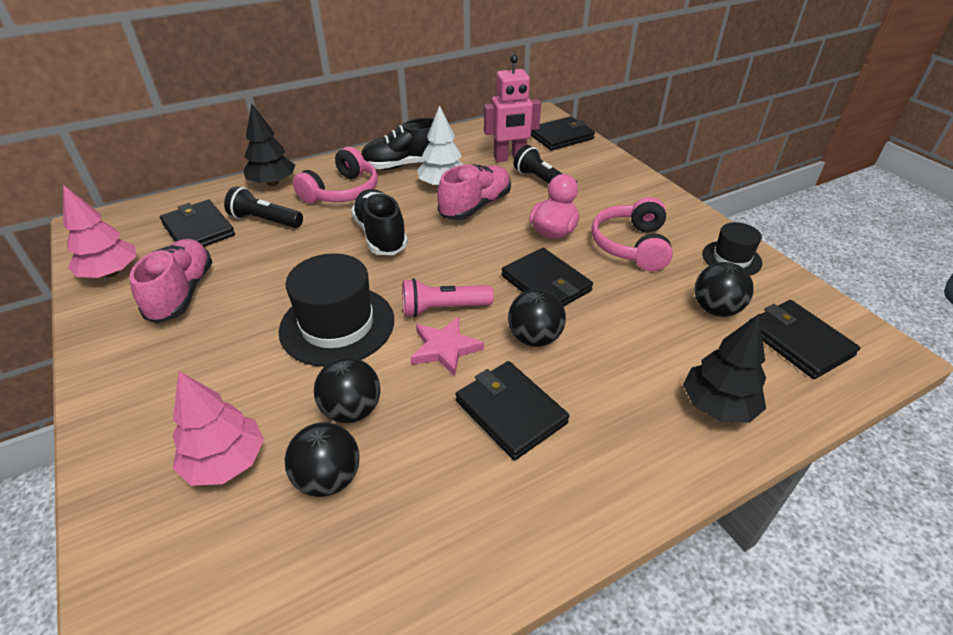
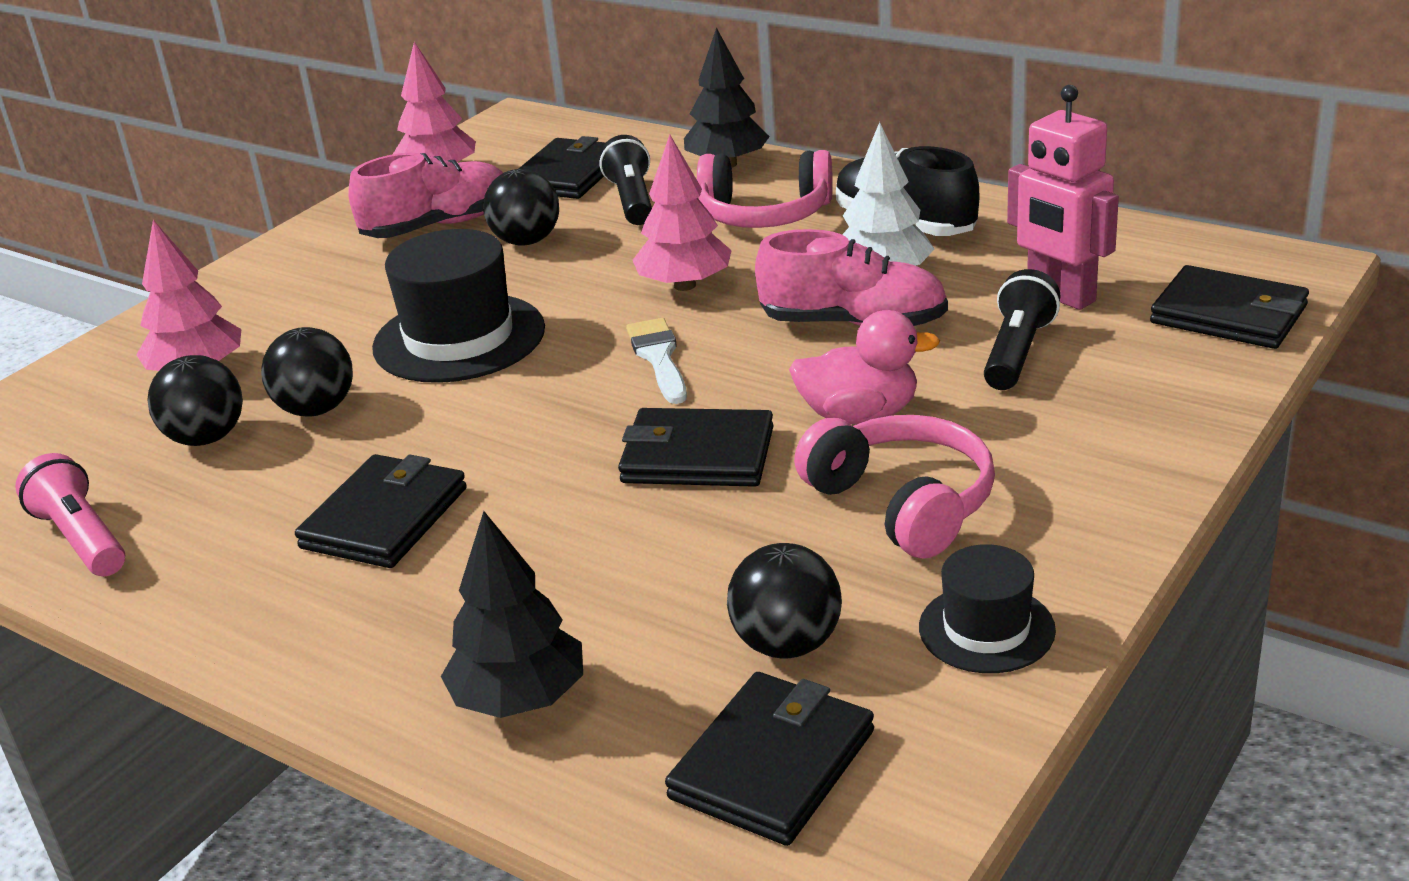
camera: 65 degrees right, 10 degrees down
(381, 235) = (684, 285): black shoe -> pink tree
(443, 265) = (659, 358): none -> white brush
(443, 309) = (556, 395): pink flashlight -> pink flashlight (81, 539)
(445, 348) = (473, 427): pink star -> none
(534, 338) = (552, 488): black ball -> black ball (526, 241)
(546, 283) = (697, 455): black wallet -> black wallet turned 75 degrees clockwise
(631, 245) = (902, 504): pink headphones -> pink headphones turned 75 degrees clockwise

